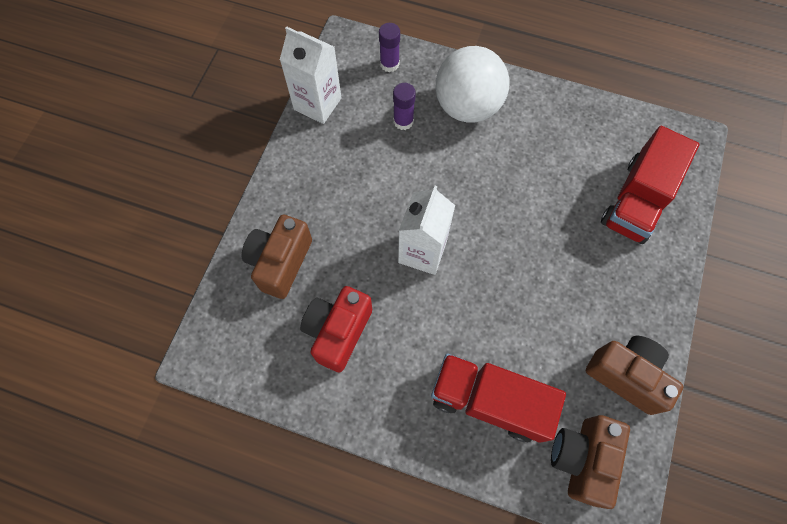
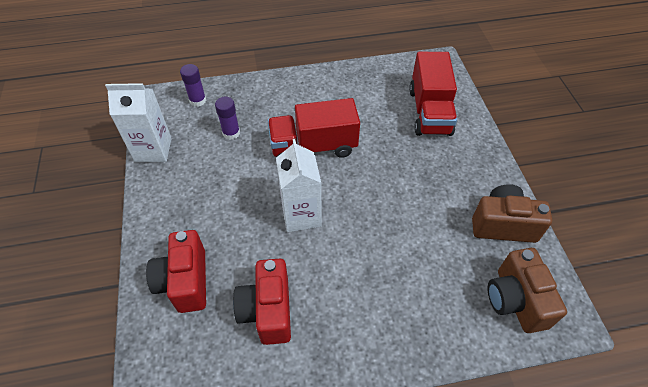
camera: 30 degrees left, 15 degrees down
(280, 262) = (185, 281): brown camera -> red camera
(467, 106) = (274, 104): white ball -> none
(489, 401) = (421, 297): red truck -> red truck (313, 147)

